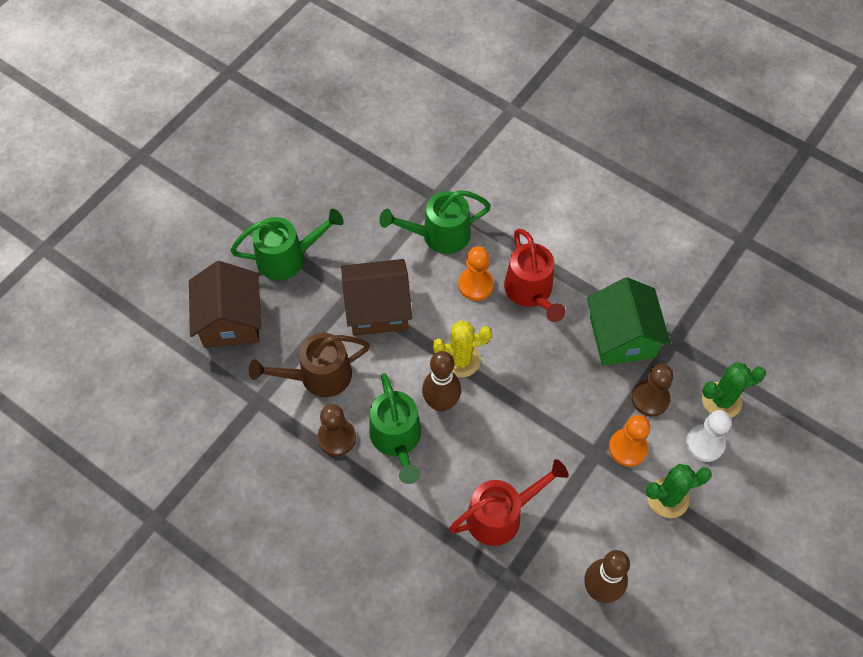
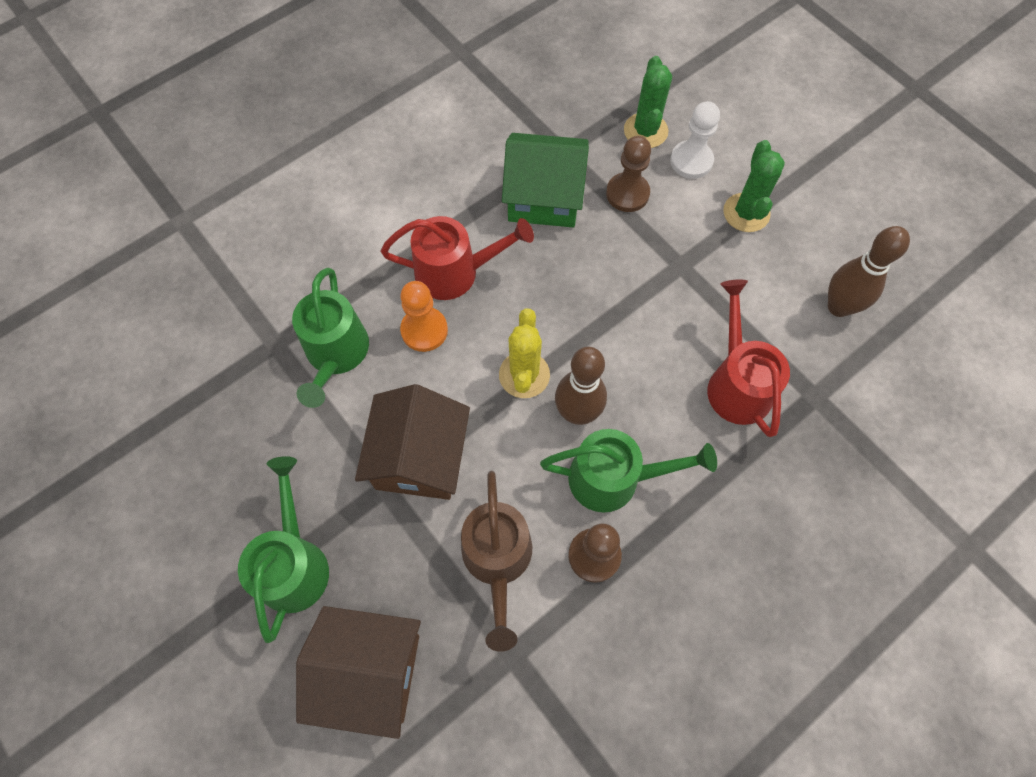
camera: 75 degrees left, 5 degrees up
(627, 448) = (681, 232): orange pawn -> none

